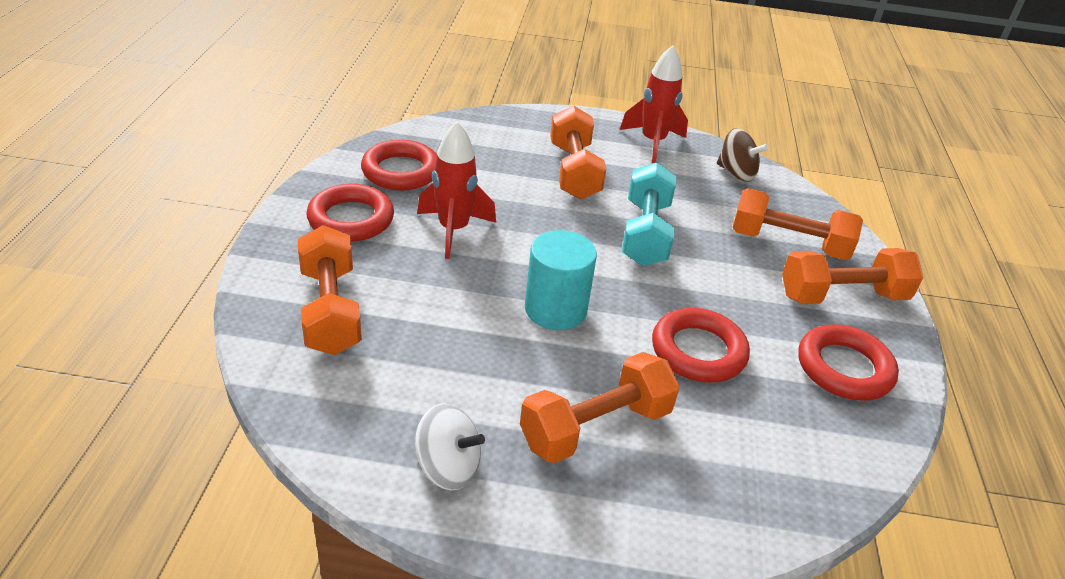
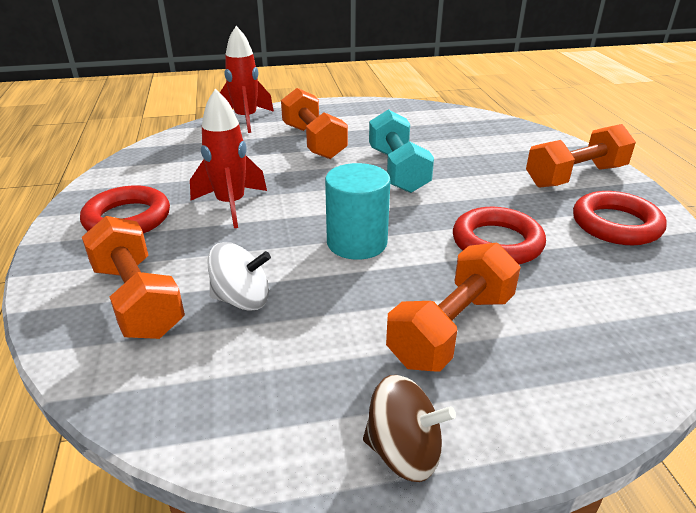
camera: 15 degrees left, 5 degrees down
(401, 171) = (160, 172): red ring -> none
(448, 467) = (331, 412): white spinning top -> white spinning top (242, 299)
(653, 142) = (364, 111): red rocket -> red rocket (246, 119)
(736, 173) = (440, 117): brown spinning top -> brown spinning top (404, 452)
(788, 243) = (510, 152): orange dumbbell -> none

